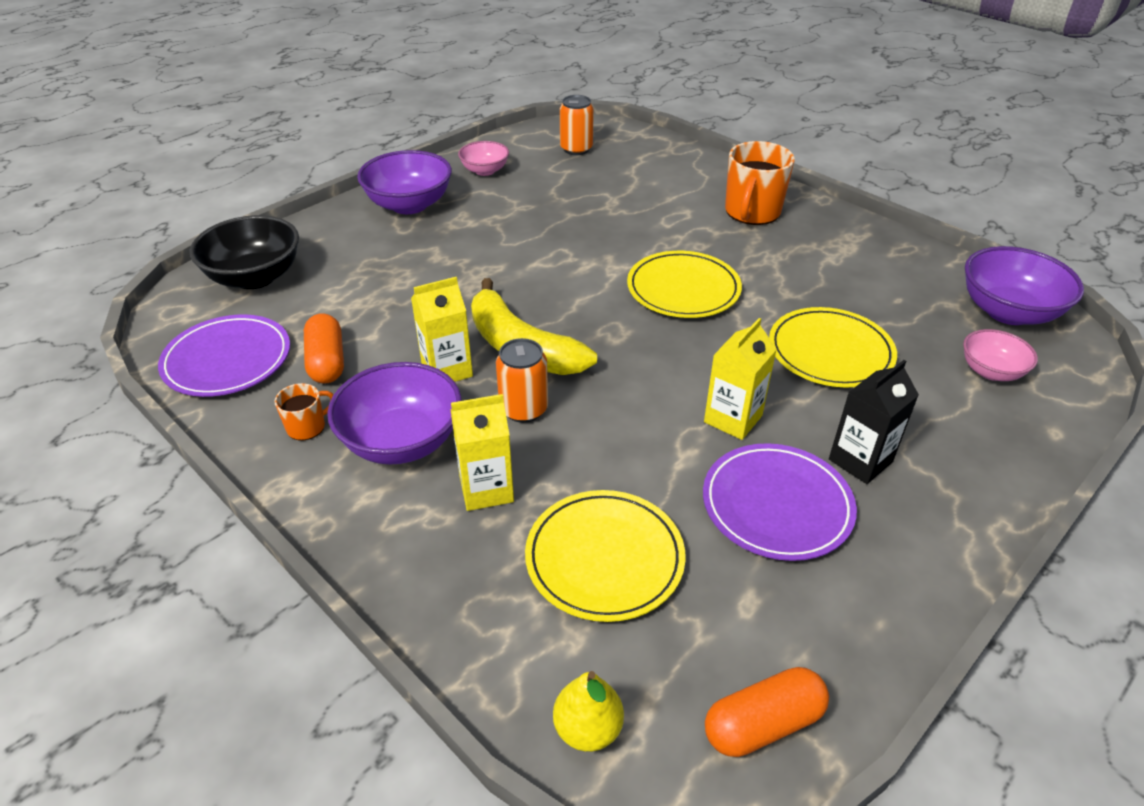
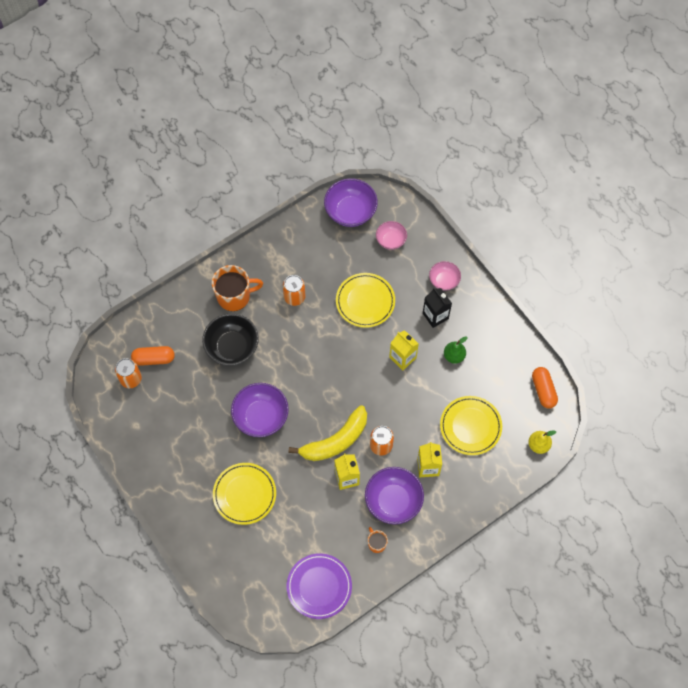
camera: 80 degrees left, 25 degrees up
(255, 277) = (244, 579): black bowl -> black bowl (232, 347)
(327, 362) = (329, 536): orange capsule -> orange capsule (154, 359)
(409, 205) = (180, 490): purple bowl -> purple bowl (261, 416)
(485, 171) = (147, 440): pink bowl -> pink bowl (444, 280)
(683, 289) = (302, 353): yellow plate -> yellow plate (244, 494)
(752, 212) = (234, 296): orange mug -> orange mug turned 45 degrees counterclockwise
(777, 505) = (454, 356): purple plate -> green pear
(787, 269) = (294, 297): none -> orange can

